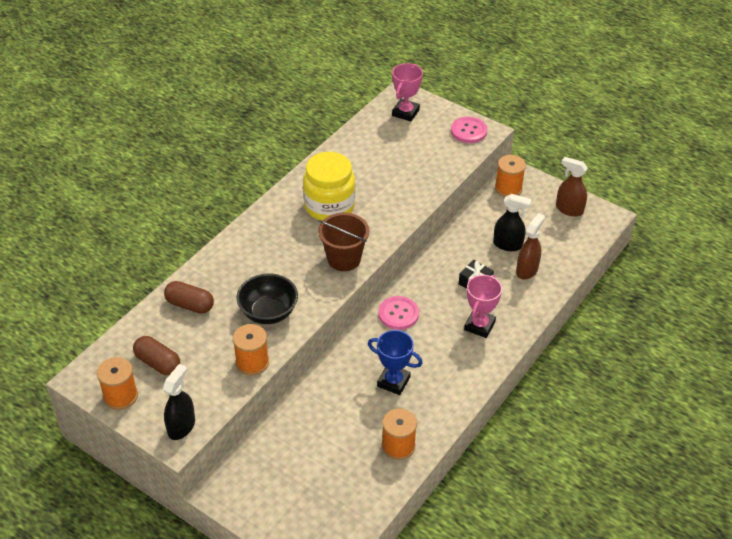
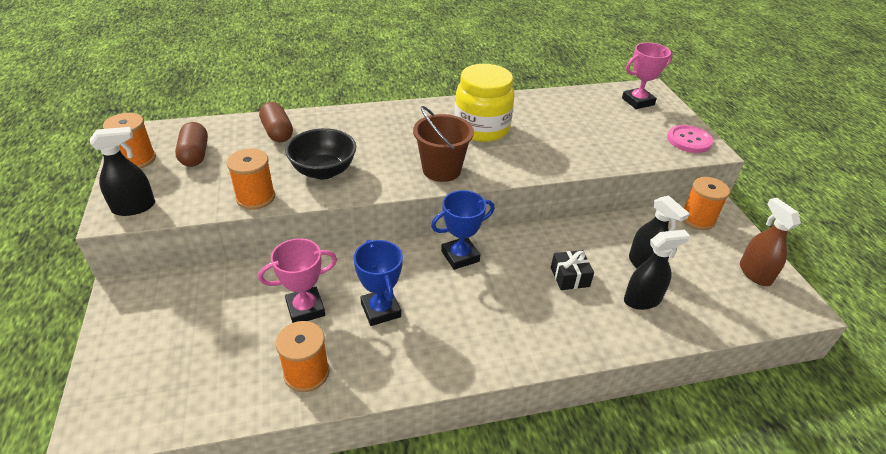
camera: 40 degrees right, 5 degrees down
(398, 314) = (460, 256): pink button -> blue trophy
(479, 326) = (529, 318): pink trophy -> pink trophy (305, 309)
(527, 270) = (642, 300): brown spray bottle -> black spray bottle

